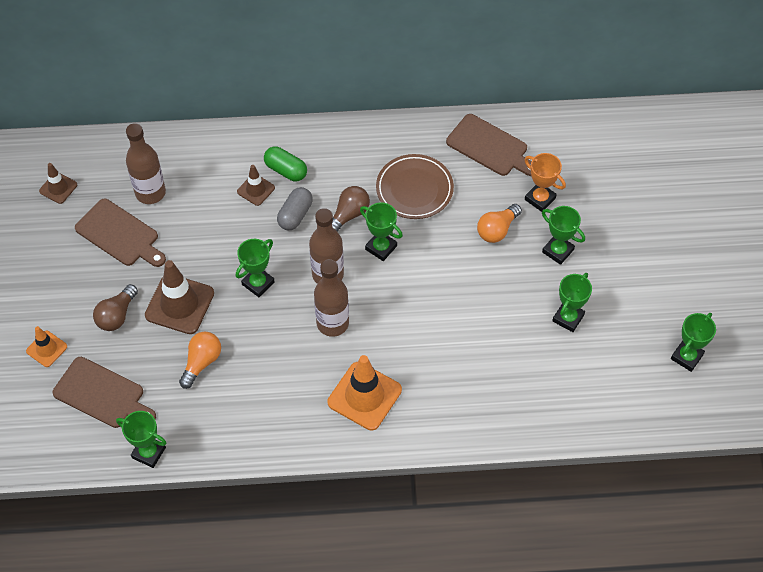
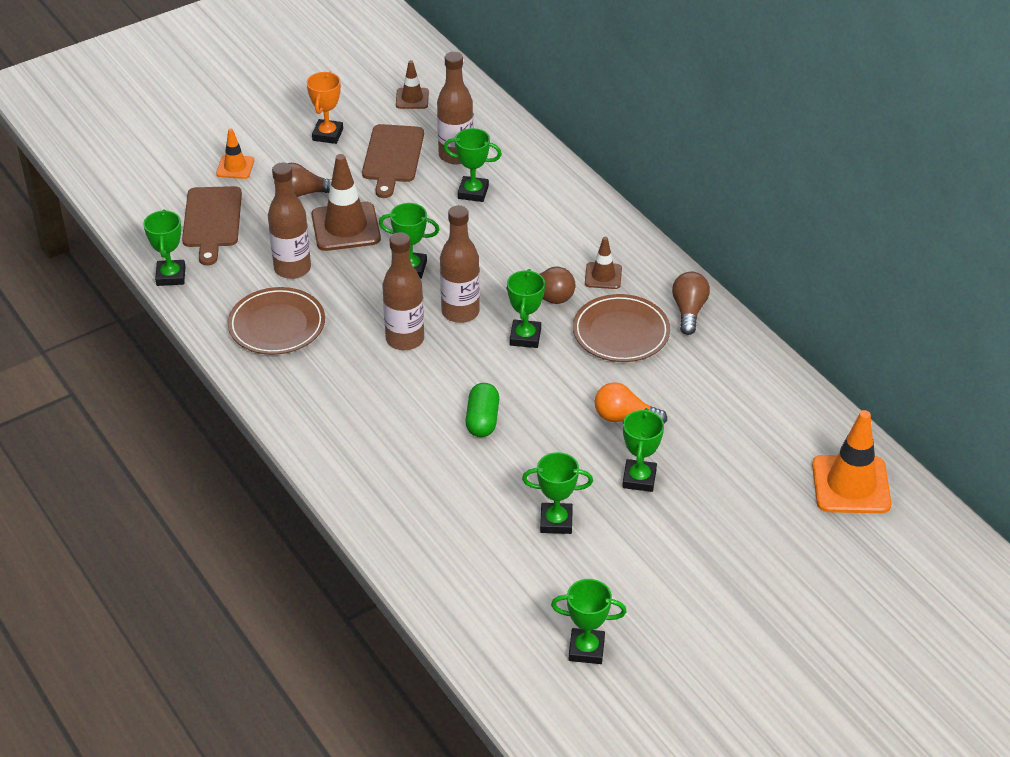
camera: 60 degrees right, 15 degrees down
(201, 362) = (292, 268): orange light bulb -> brown bottle
(202, 202) = (473, 192): none -> green trophy
(256, 190) = (519, 221): brown traffic cone -> brown traffic cone (603, 276)
(259, 401) = (277, 325): none -> brown plate
(286, 170) = (561, 231): green capsule -> green capsule (482, 420)
(295, 215) = (513, 260): grey capsule -> none
(364, 396) = (336, 397): orange traffic cone -> orange traffic cone (851, 485)
(419, 139) = (689, 311): none -> brown light bulb
(490, 147) = (730, 369): brown cutting board -> none
(540, 199) = (697, 437): orange trophy -> orange trophy (327, 134)

